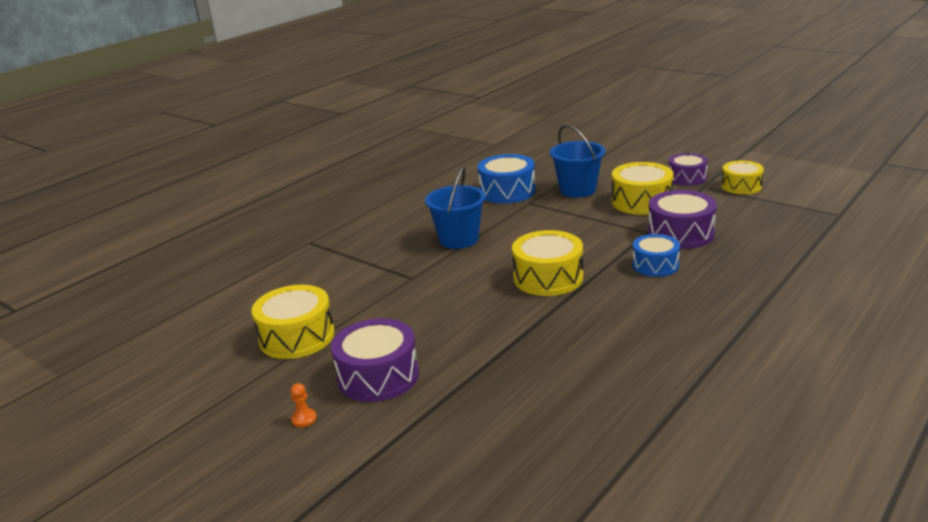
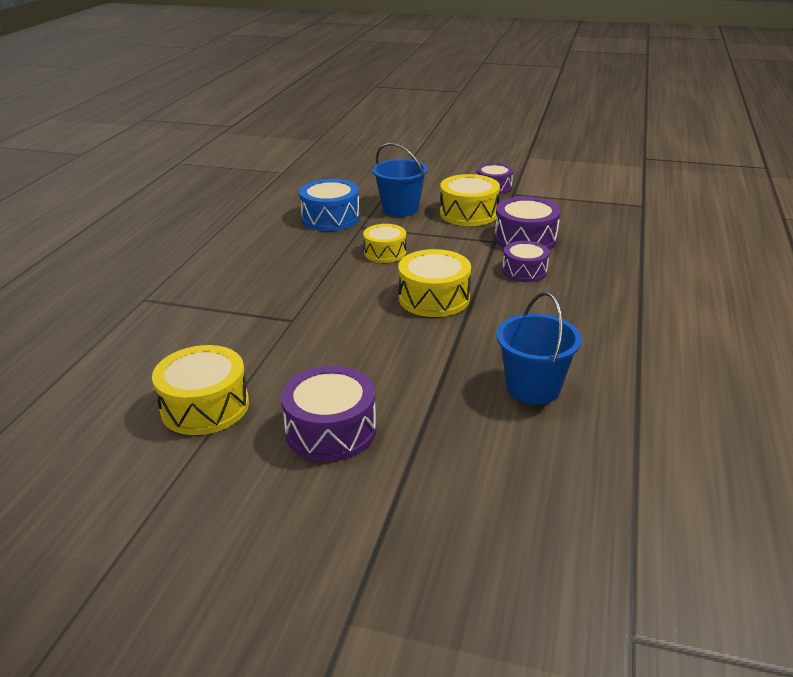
camera: 25 degrees left, 5 degrees up
(304, 419) = (280, 495): orange pawn -> none
(459, 239) = (315, 273): blue bucket -> blue bucket (533, 388)
(655, 265) = (524, 271): blue drum -> purple drum
(741, 186) = (546, 189): yellow drum -> yellow drum (385, 252)

